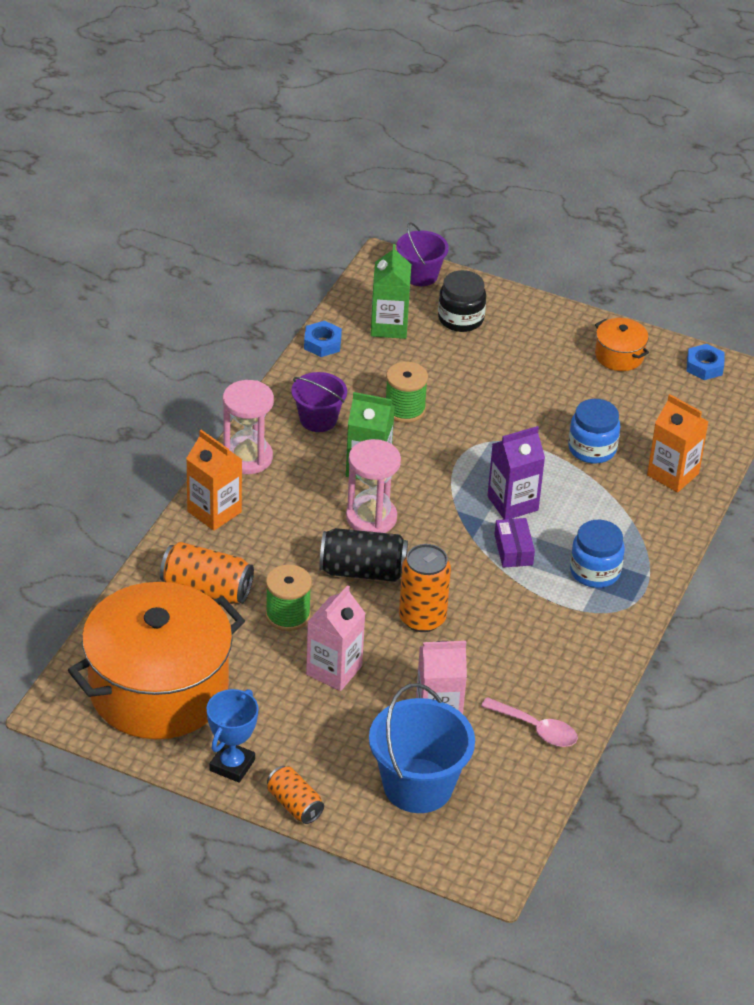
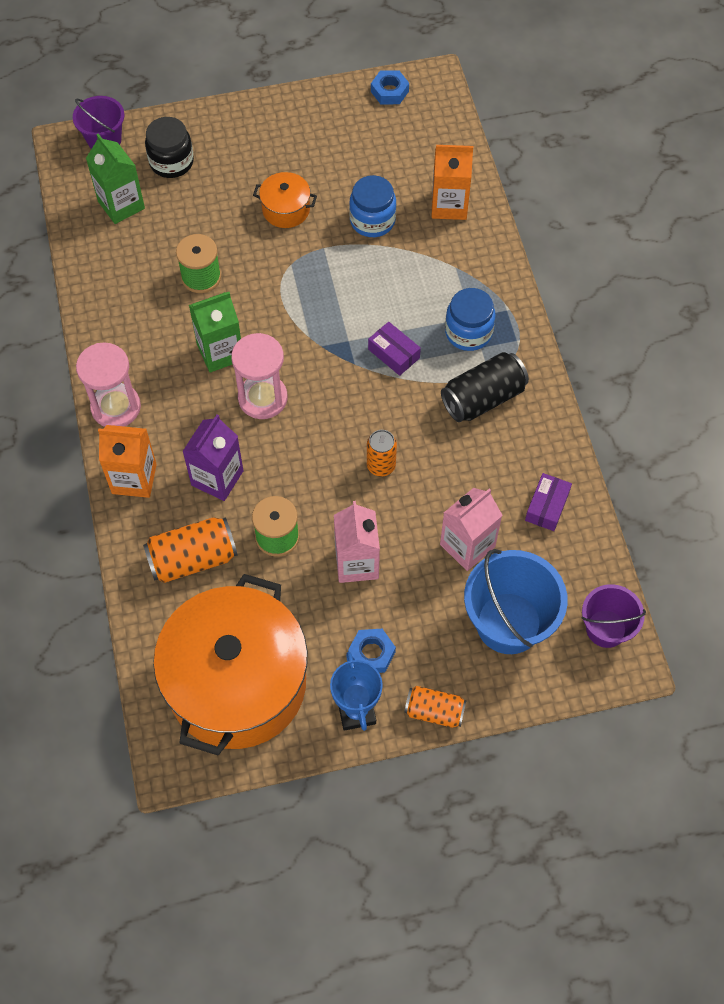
camera: 35 degrees left, 20 degrees up
(318, 419) = (141, 332): purple bucket -> purple bucket (606, 628)
(322, 343) = (82, 256): blue nut -> blue nut (371, 653)
(363, 571) = (299, 453): black can -> black can (483, 398)
(422, 618) = (381, 465): orange can -> orange can, size x0.64
(512, 503) = (357, 311): purple carton -> purple carton (217, 478)
(536, 729) = (547, 506): pink spoon -> purple box
(619, 356) = (320, 121): orange pot -> orange pot (286, 209)

